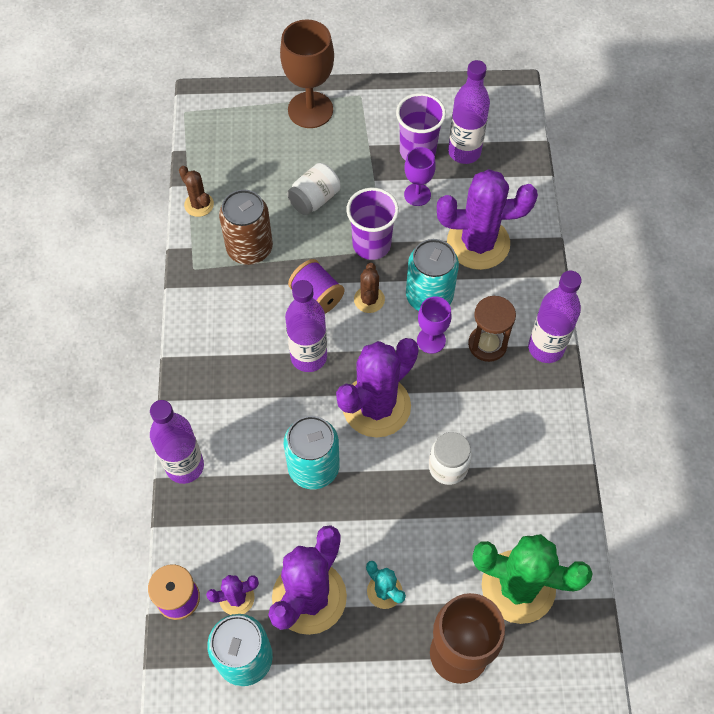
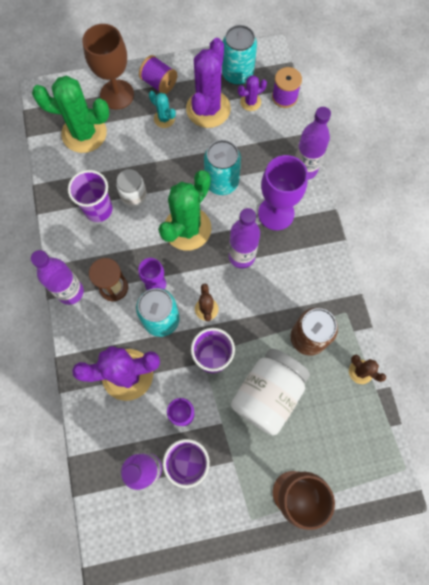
camera: 170 degrees right, 10 degrees up
(246, 407) = (276, 213): none -> purple goblet
(314, 199) = (268, 394): white jar -> white jar, size x1.79
(317, 296) = (246, 305): purple spool -> purple spool (159, 83)
(376, 406) = (187, 228): purple cactus -> green cactus
(502, 455) = (98, 209): none -> purple cup

